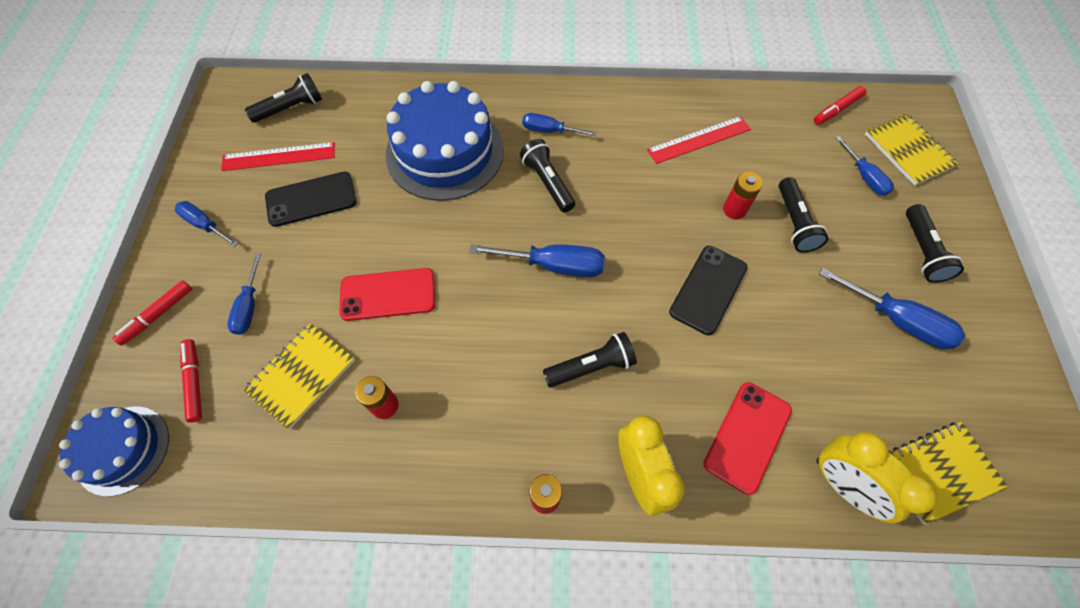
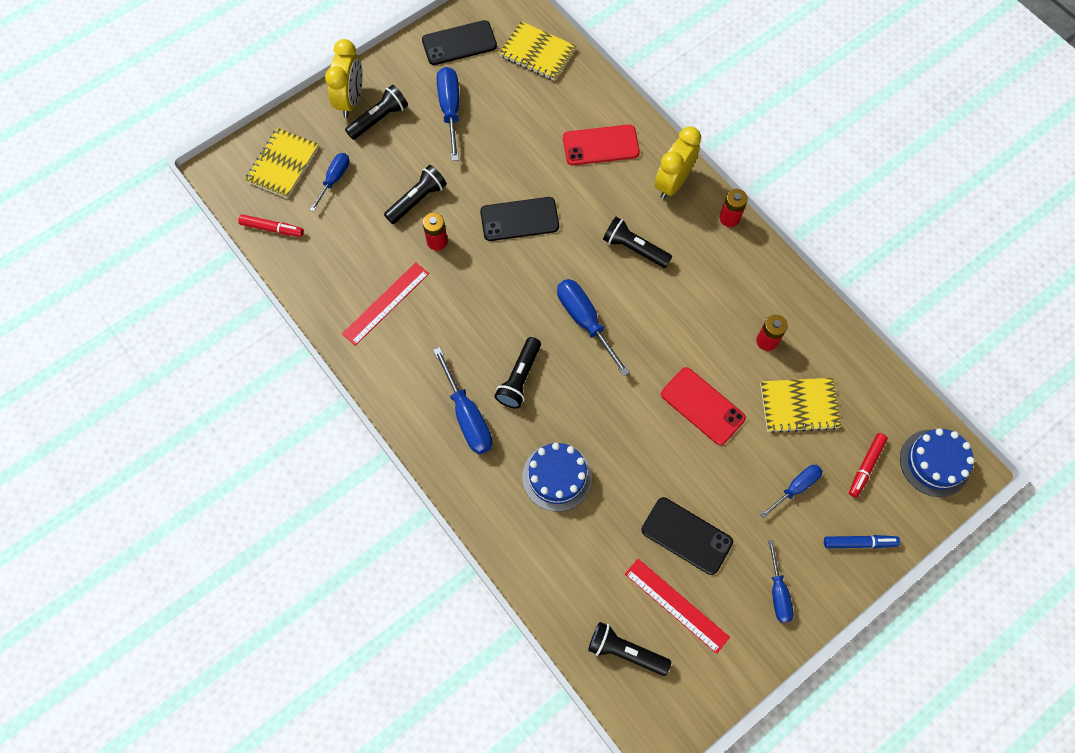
camera: 130 degrees left, 5 degrees up
(158, 315) = (859, 543): red marker -> blue marker
(445, 152) = (557, 477): blue cake -> blue cake, size x0.58
(549, 131) = (467, 416): blue screwdriver -> blue screwdriver, size x1.57
(699, 140) = (386, 303): red ruler -> red ruler turned 75 degrees counterclockwise
(842, 485) = (586, 90): yellow clock -> yellow clock (351, 100)
(1000, 394) = (459, 43): none -> black phone

